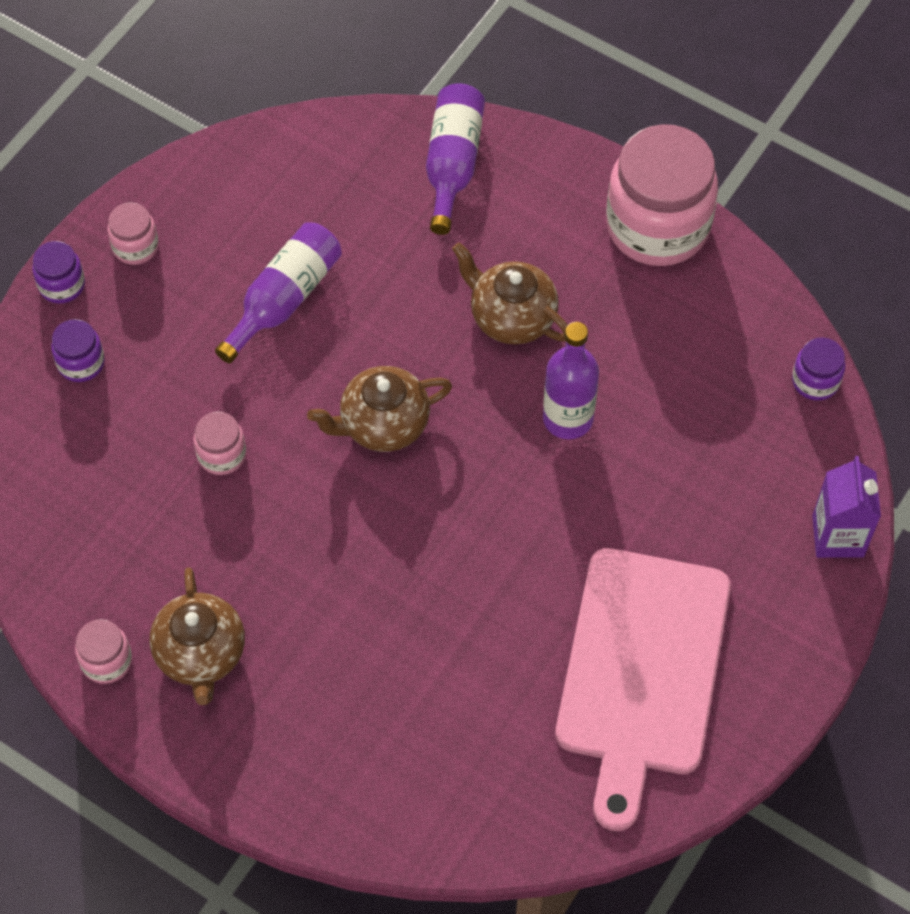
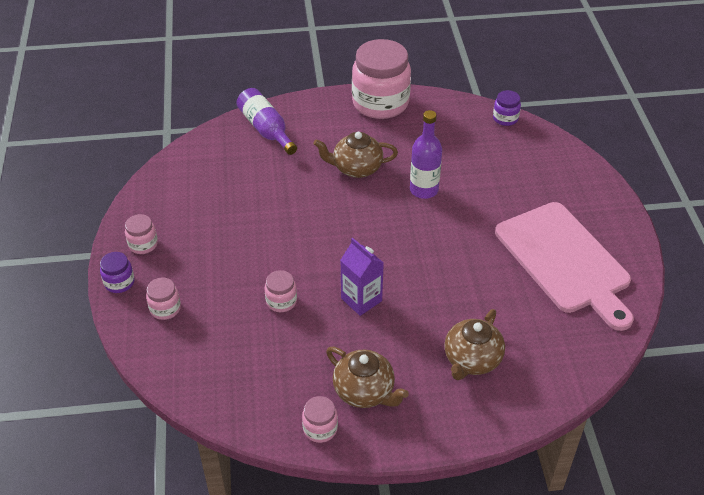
camera: 40 degrees left, 15 degrees down
(81, 363) = (165, 309): purple jar -> pink jar
(284, 299) = (243, 222): purple bottle -> none
(383, 424) = (345, 241): brown teapot -> brown teapot (471, 360)
(838, 536) = (578, 164): purple carton -> purple carton (361, 300)

